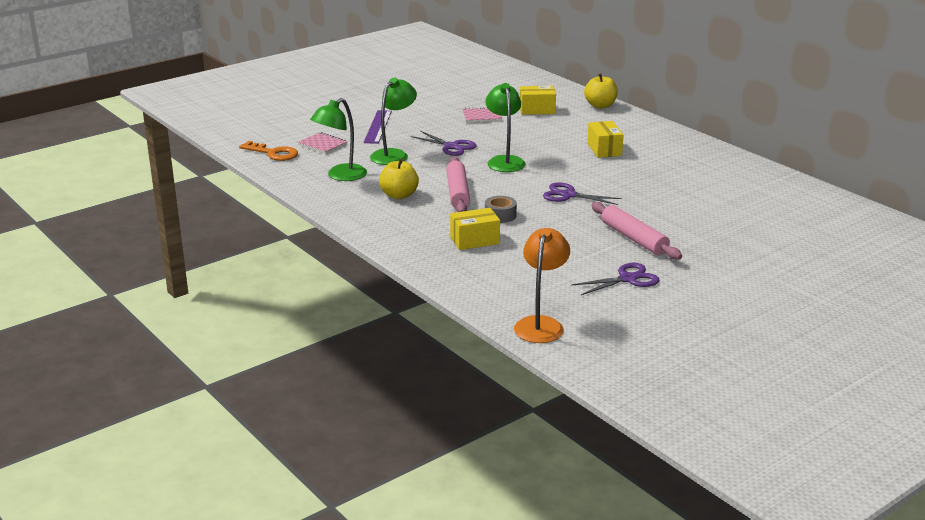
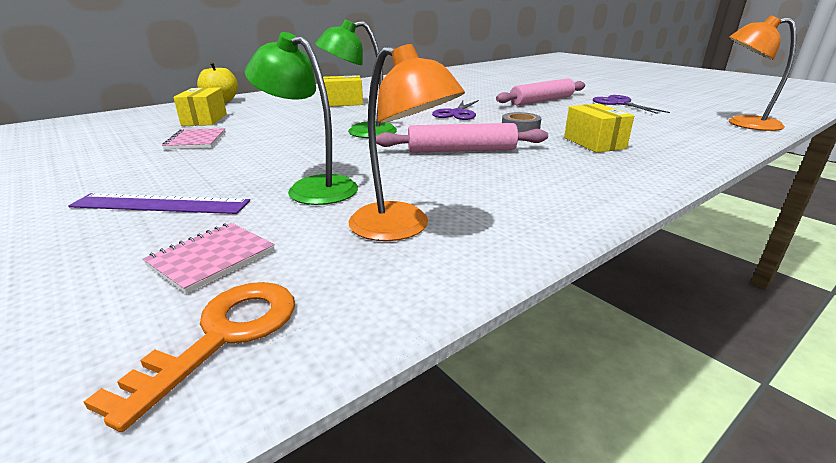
camera: 90 degrees left, 0 degrees up
(340, 176) = (401, 228): green lamp -> orange lamp
(399, 195) = (479, 180): yellow apple -> none
(452, 146) = (299, 154): purple scissors -> none

